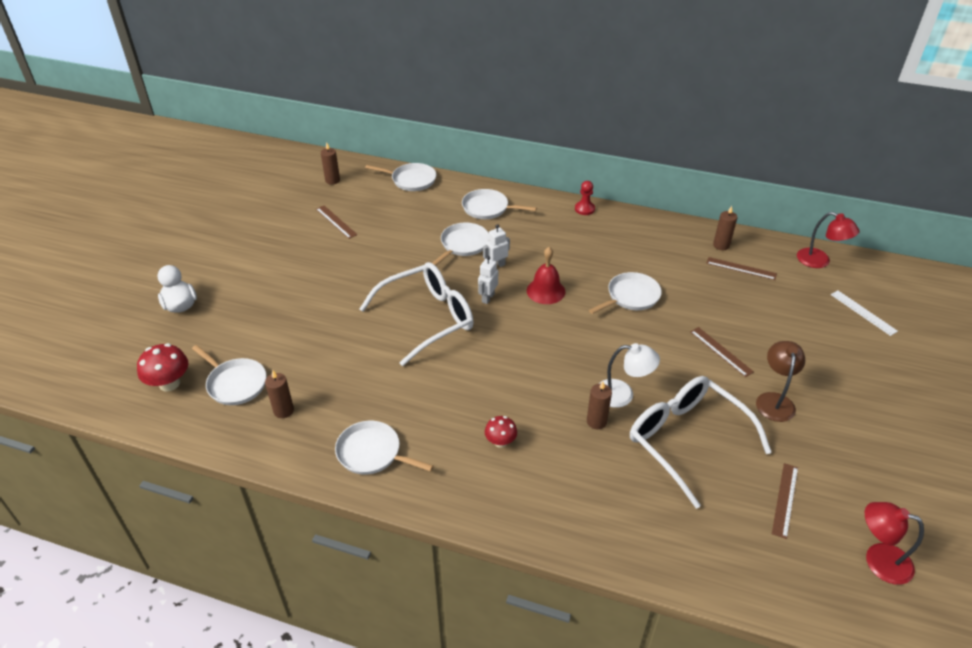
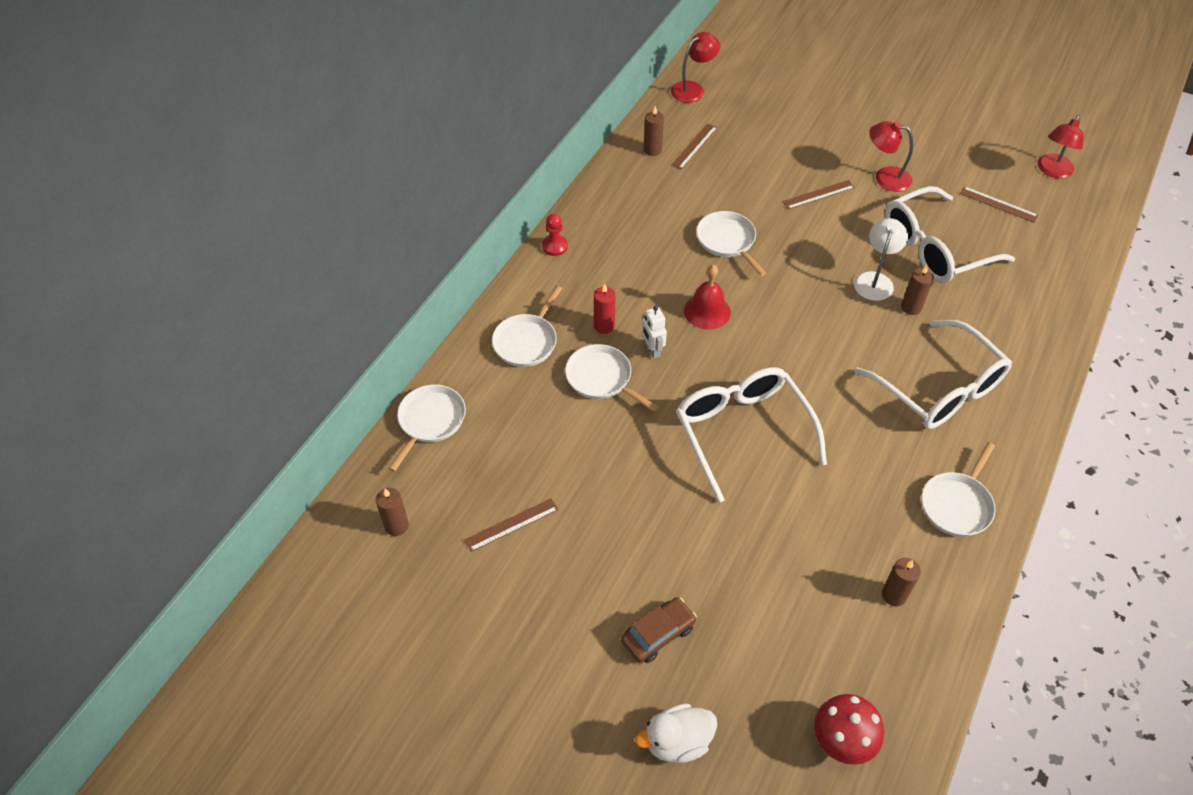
camera: 80 degrees left, 10 degrees up
(235, 383) = (845, 654): white pan -> none
(255, 291) = (658, 634): none -> brown car
(487, 298) = (712, 367): white robot -> none
(500, 442) = (939, 388): red mushroom -> white glasses
(513, 240) = (604, 326): none -> red candle
(774, 400) = (885, 177): brown lamp -> red lamp
(863, 312) = (773, 86): white ruler -> none

